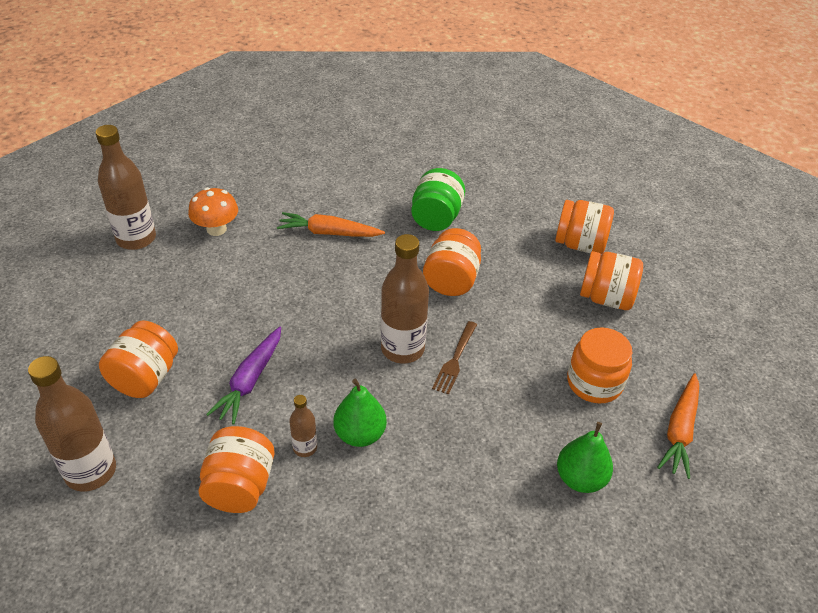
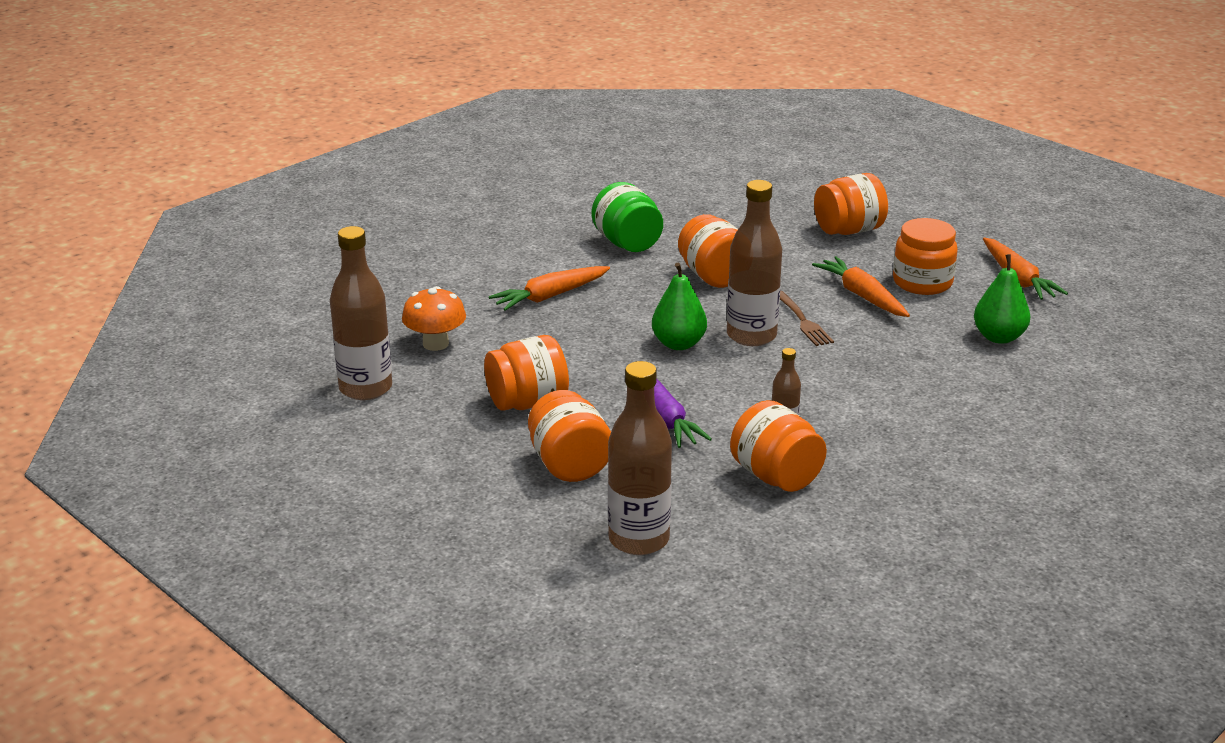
camera: 40 degrees left, 15 degrees down
(360, 434) = (810, 399): green pear -> green pear (678, 344)
(530, 365) = (861, 296): none -> orange carrot
(580, 244) = (774, 207): orange jar -> orange jar (527, 403)

